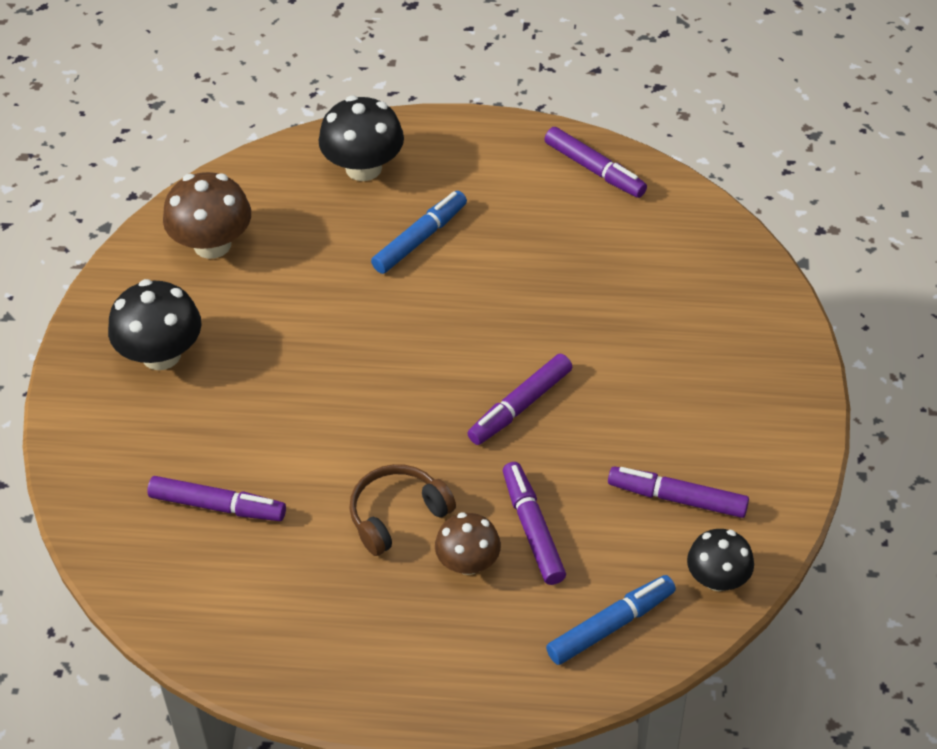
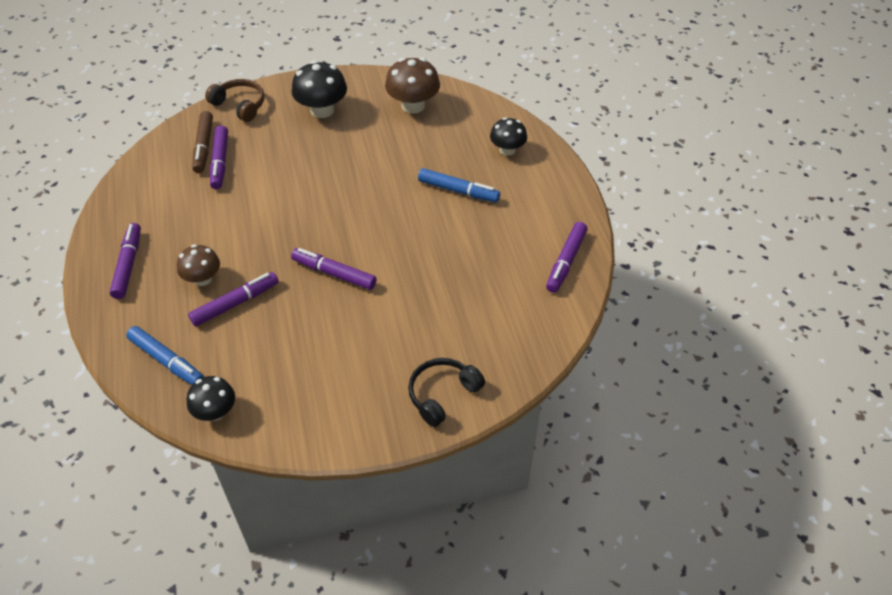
camera: 70 degrees right, 0 degrees up
(168, 523) = (203, 147): none -> brown marker
(363, 168) = (507, 150): black mushroom -> black mushroom, size x0.65
(397, 515) = (231, 238): brown headphones -> brown headphones (240, 105)
(677, 498) = (279, 374): purple marker -> purple marker (128, 265)
(762, 339) = (442, 395): none -> black headphones

